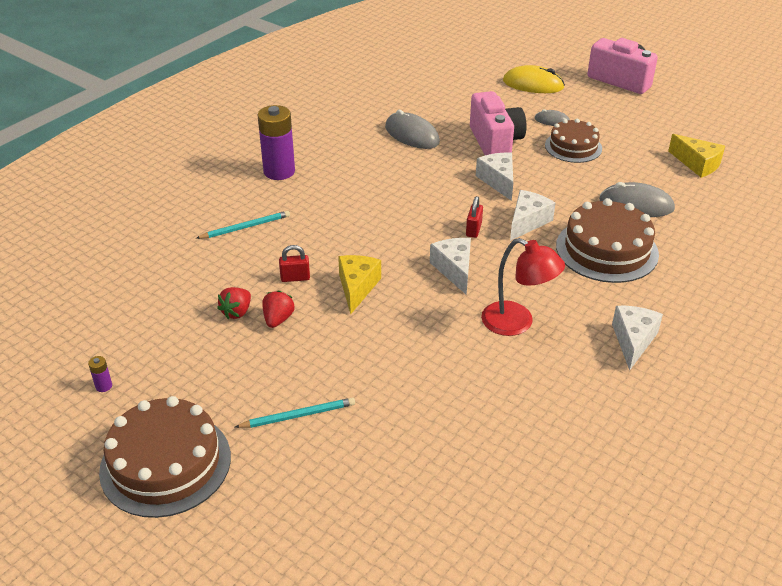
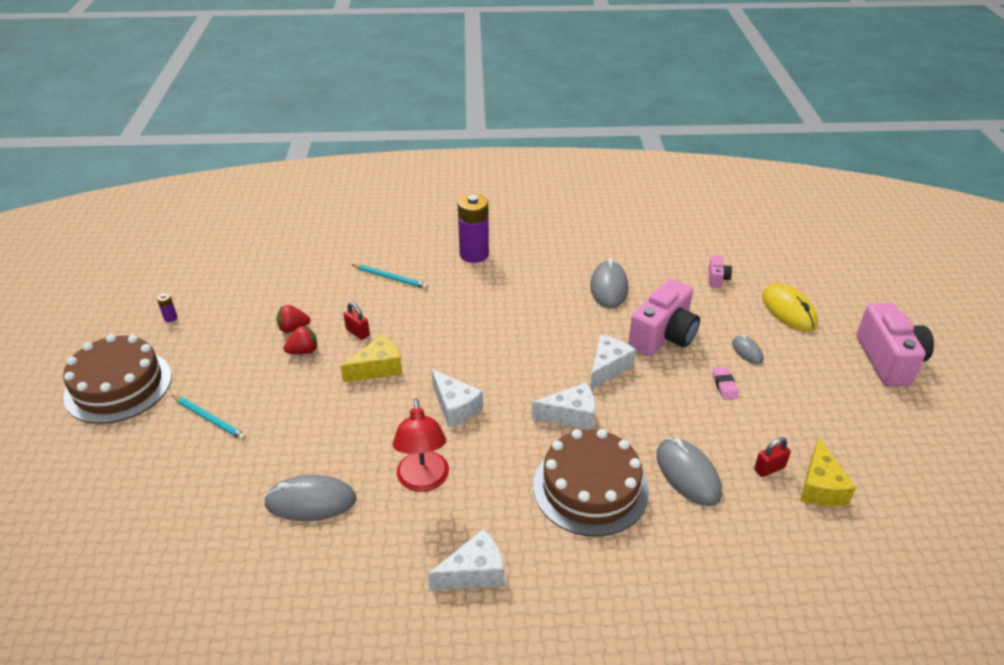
camera: 50 degrees right, 0 degrees up
(454, 270) = (455, 407): white cheese -> white cheese turned 105 degrees clockwise
(465, 90) = (717, 279): none -> pink camera
(473, 230) = (521, 390): red padlock -> red padlock (769, 468)
(475, 394) = (310, 501): none -> grey mouse
(573, 147) = (724, 386): brown cake -> pink eraser

